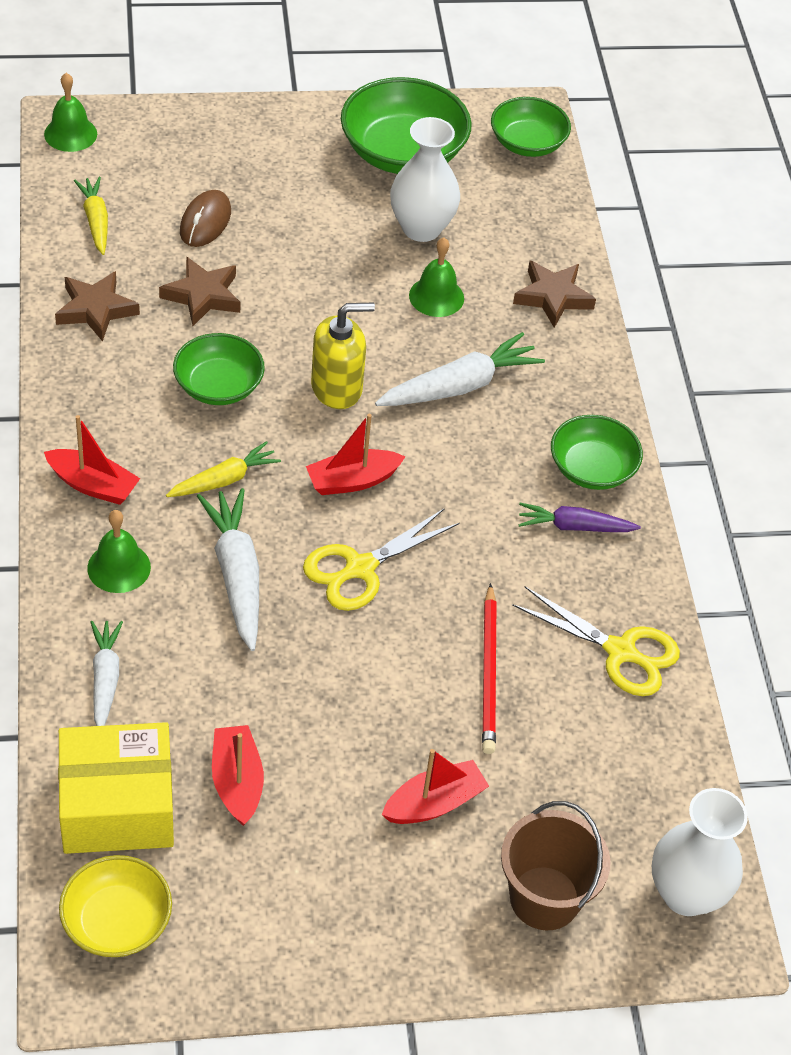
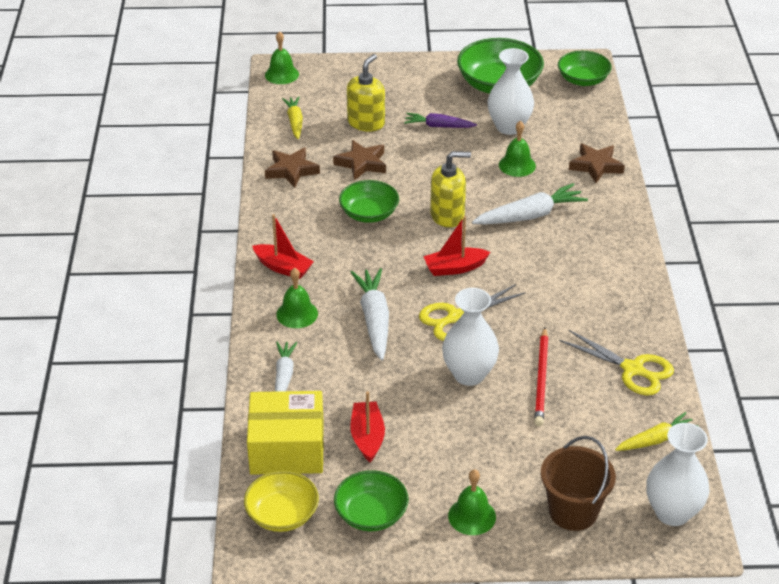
camera: 10 degrees right, 10 degrees down
(205, 222) = (366, 123): brown mouse -> yellow soap dispenser
(224, 480) = (369, 266): yellow carrot -> yellow carrot (656, 440)
(382, 667) = (469, 374): none -> white vase
(398, 912) = (472, 516): none -> green bell
(434, 803) = (500, 453): red boat -> none
(574, 526) = (604, 297): purple carrot -> purple carrot (438, 126)
(592, 469) = (618, 264): green bowl -> green bowl (371, 514)

